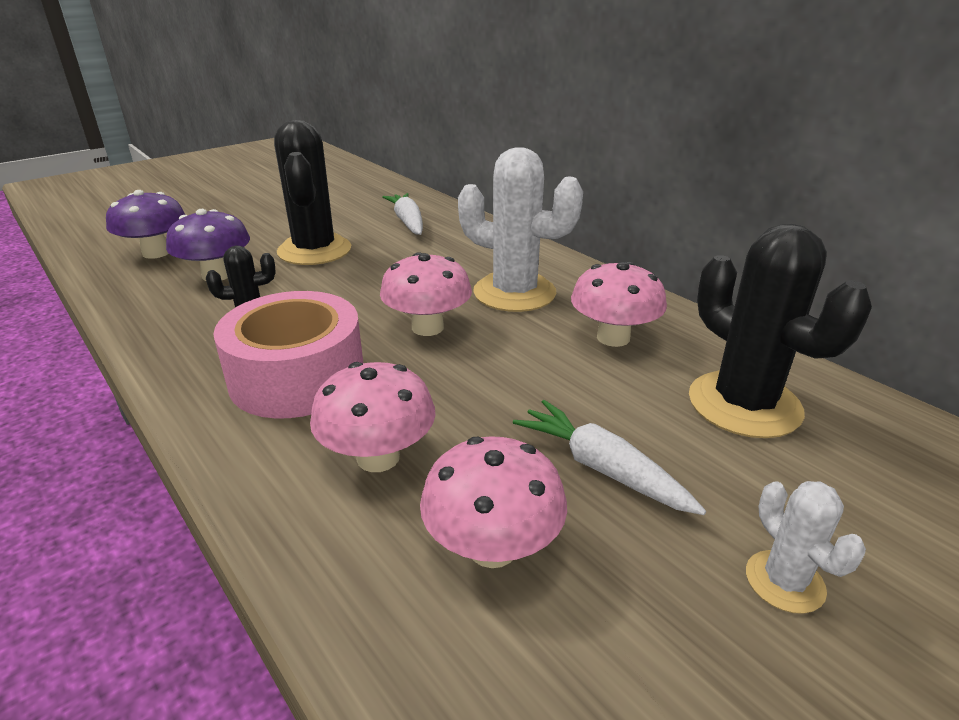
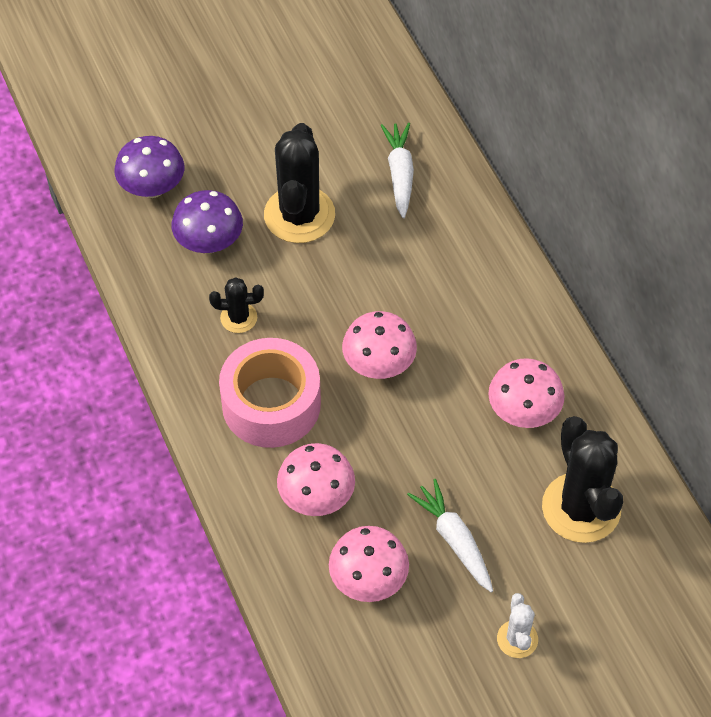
camera: 15 degrees right, 25 degrees up
(514, 293) = (466, 330): white cactus -> none

